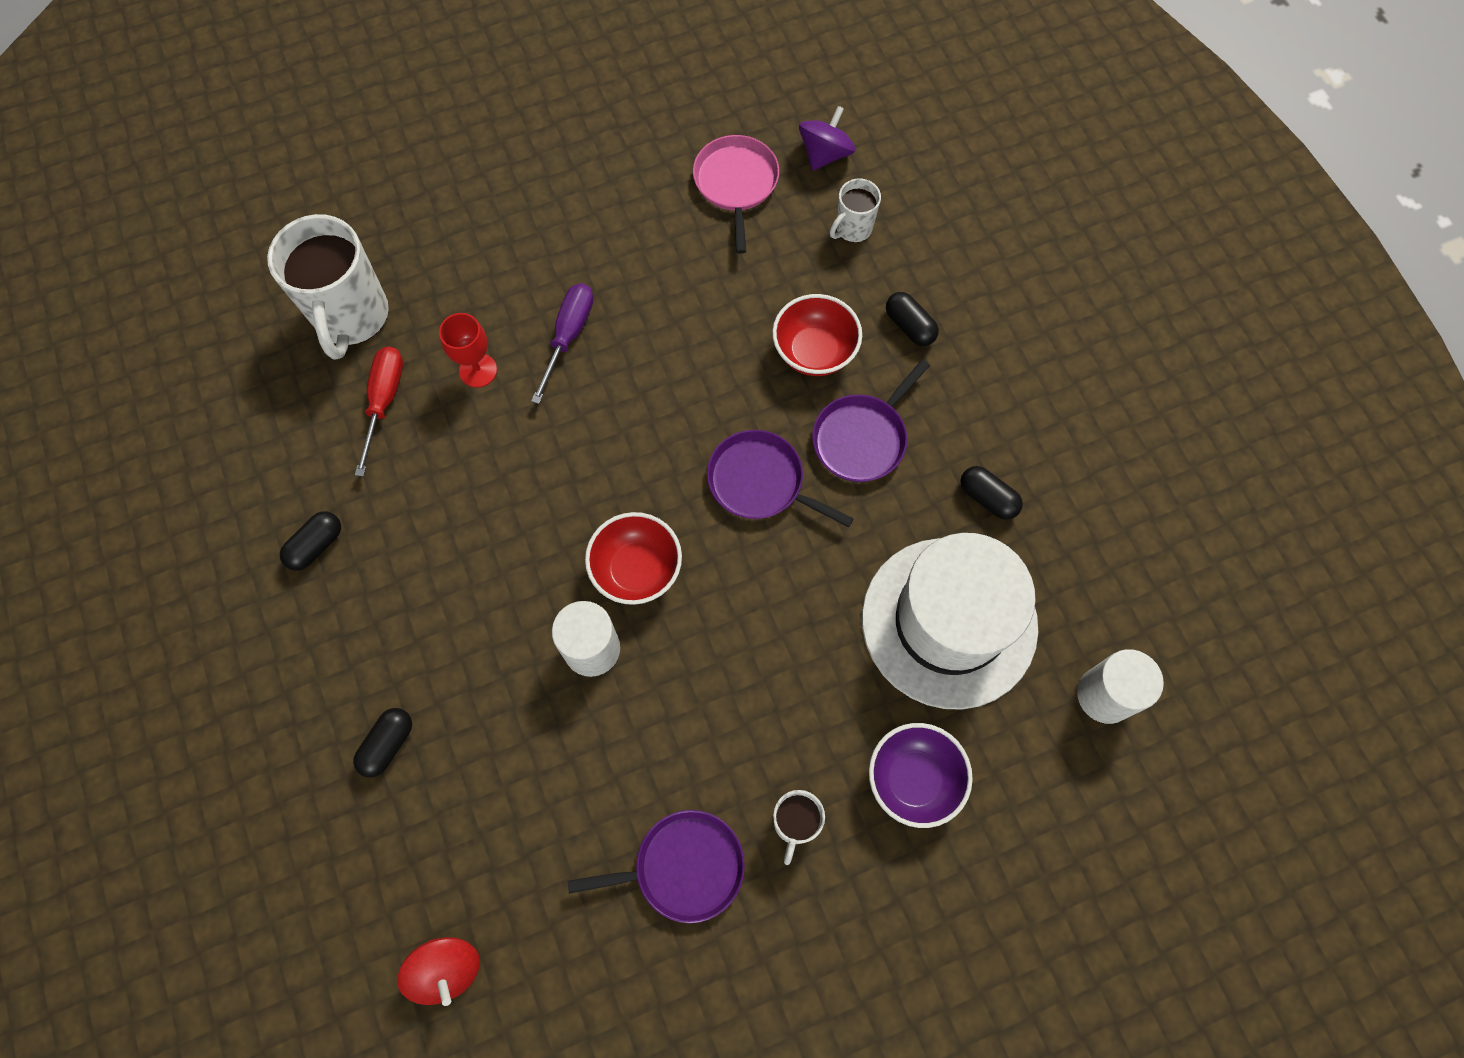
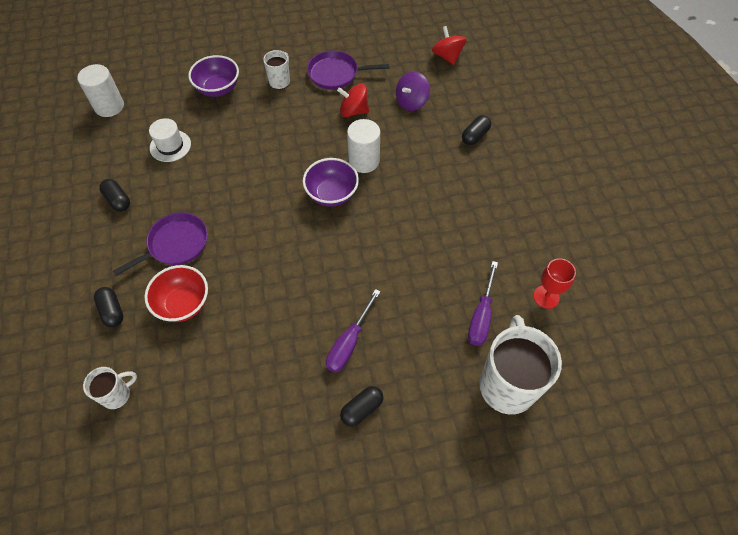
camera: 170 degrees left, 10 degrees down
(316, 546) = (520, 234): black capsule -> black capsule (362, 409)
(384, 401) = (481, 316): red screwdriver -> purple screwdriver
(478, 370) = (415, 328): red goblet -> red goblet (546, 297)
(629, 767) = (353, 111): none -> red spinning top
(636, 569) = (332, 194): red bowl -> purple bowl
(736, 184) = (191, 453): pink pan -> none
(760, 482) = (246, 229): purple pan -> none
(825, 154) = (109, 470): purple spinning top -> purple spinning top (411, 102)
(949, 622) = (170, 146): white hat -> white hat, size x0.43

